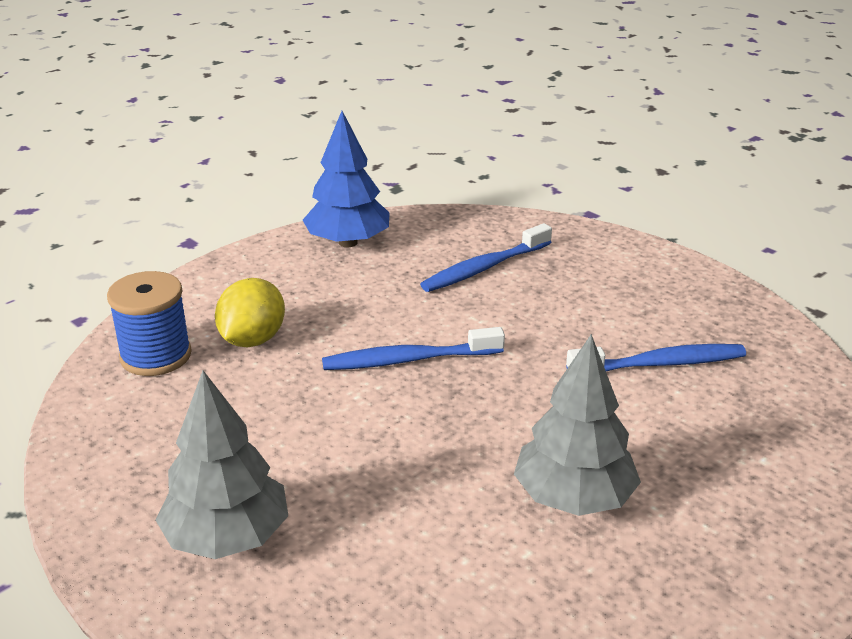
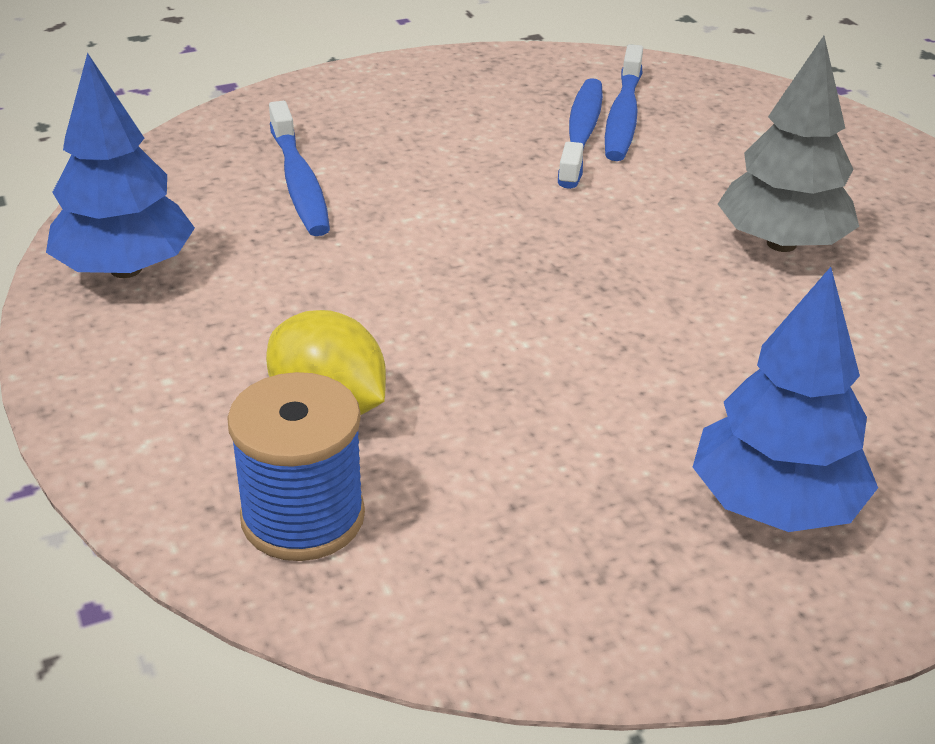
camera: 70 degrees left, 5 degrees up
(227, 537) = (774, 504): grey tree -> blue tree
(408, 360) = (470, 286): blue toothbrush -> blue toothbrush (623, 116)

